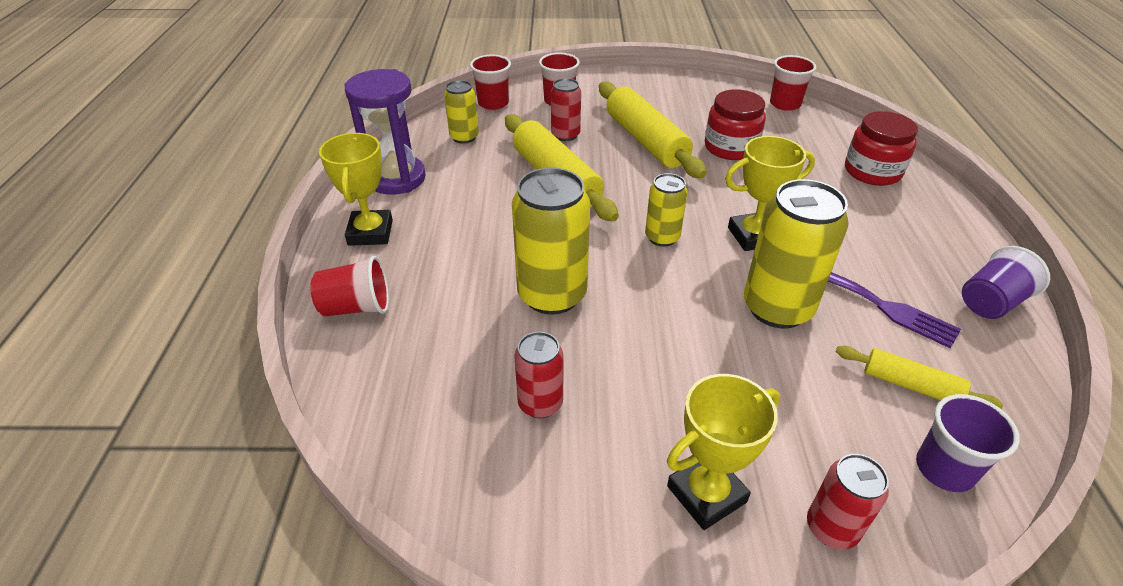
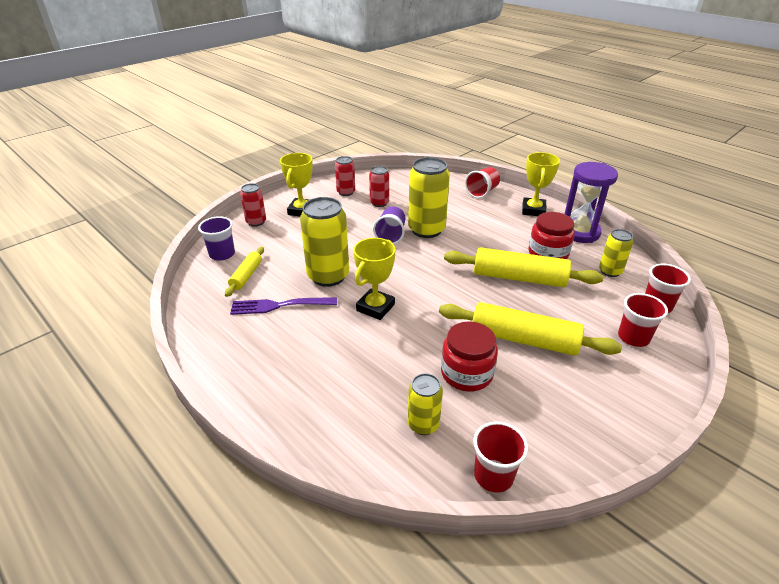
camera: 135 degrees right, 5 degrees down
(370, 232) = (533, 210): yellow trophy -> yellow trophy turned 60 degrees clockwise
(565, 135) = (571, 310): red can -> red can (346, 192)
(662, 237) = (419, 278): yellow can -> yellow can (423, 424)
(872, 171) = (345, 420): red jar -> red jar (548, 253)
(910, 385) = (246, 276): yellow rolling pin -> yellow rolling pin turned 60 degrees counterclockwise
(991, 302) = (216, 342): purple cup -> purple cup (391, 235)

